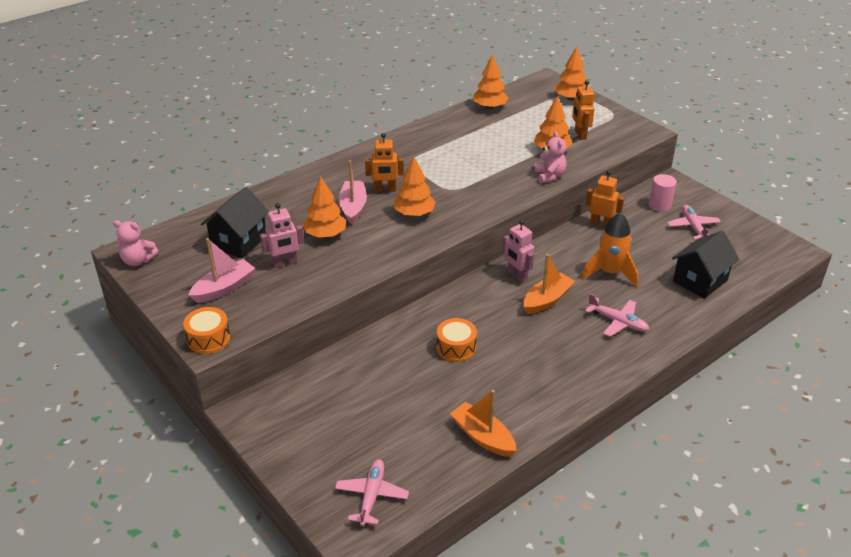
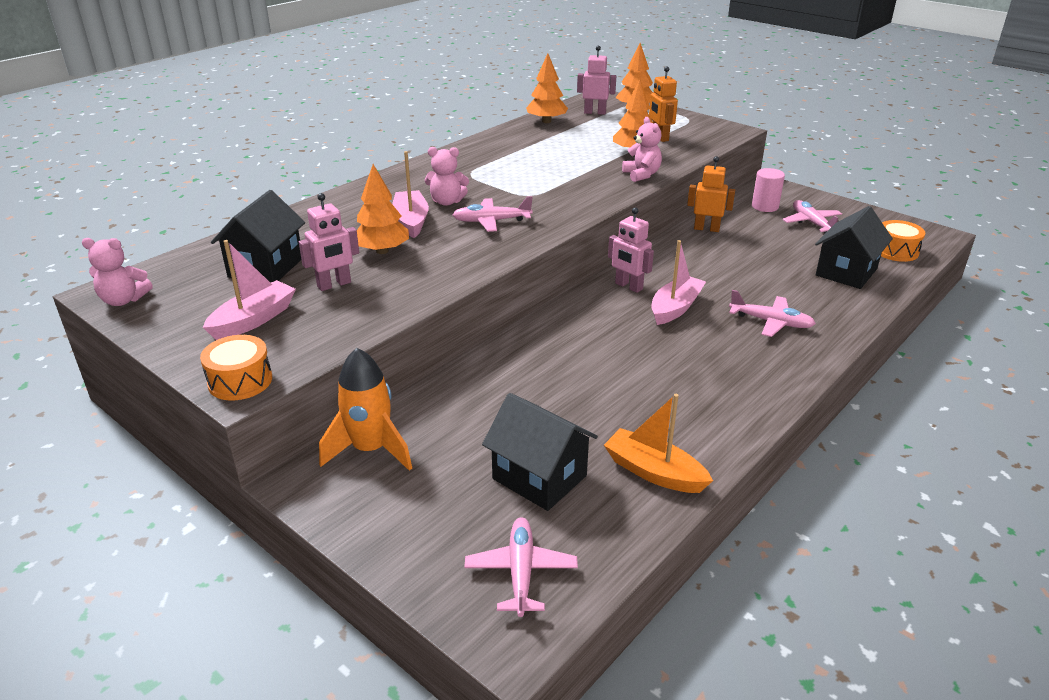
camera: 10 degrees left, 5 degrees down
(385, 190) = (447, 202): orange robot -> pink teddy bear
(402, 430) = (539, 477): none -> black house
(414, 213) = (491, 221): orange tree -> pink plane
(456, 348) = (580, 371): orange drum -> orange drum (896, 251)
(534, 100) = (595, 112): none -> pink robot
(547, 300) = (675, 308): orange boat -> pink boat
(610, 273) = (739, 274): orange rocket -> orange rocket (370, 450)

